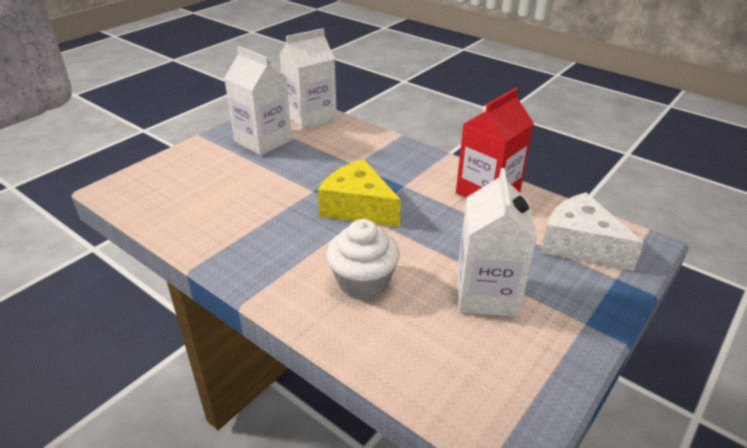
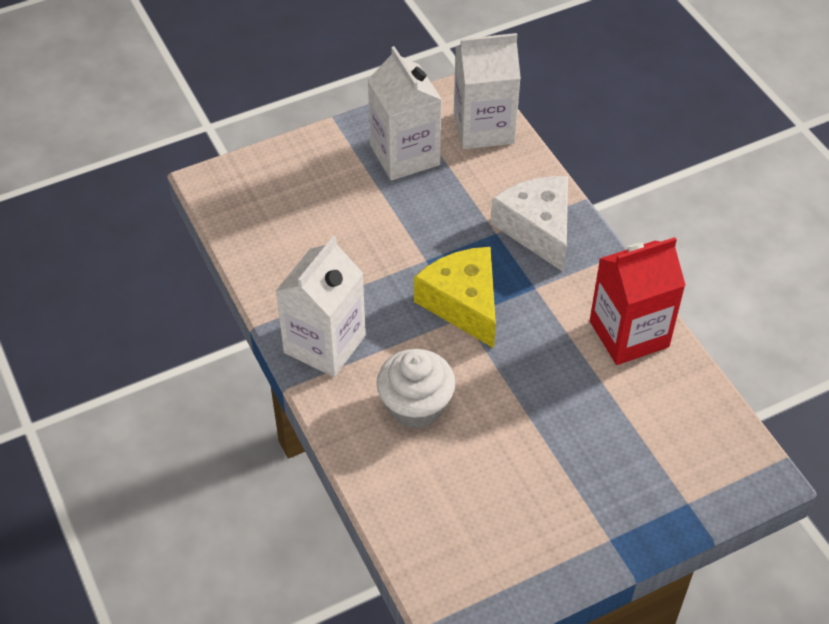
camera: 25 degrees right, 15 degrees up
(486, 294) = (532, 468): white carton -> white carton (324, 344)
(579, 245) = (681, 447): white cheese -> white cheese (537, 228)

